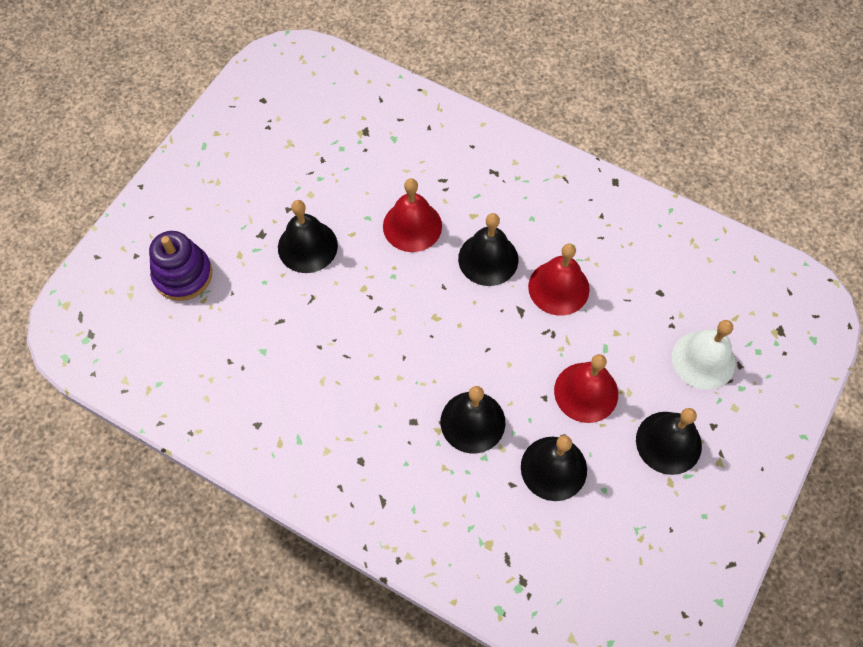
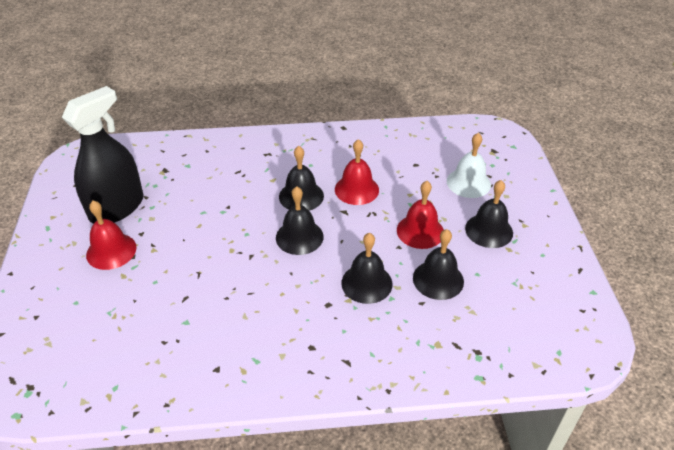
camera: 35 degrees left, 20 degrees down
(183, 275) = (85, 309): purple stacking toy -> none
(284, 158) = (117, 208): none -> black spray bottle
(307, 246) = (172, 246): black bell -> black bell (299, 237)
(412, 226) = (237, 202): red bell -> red bell (111, 251)

